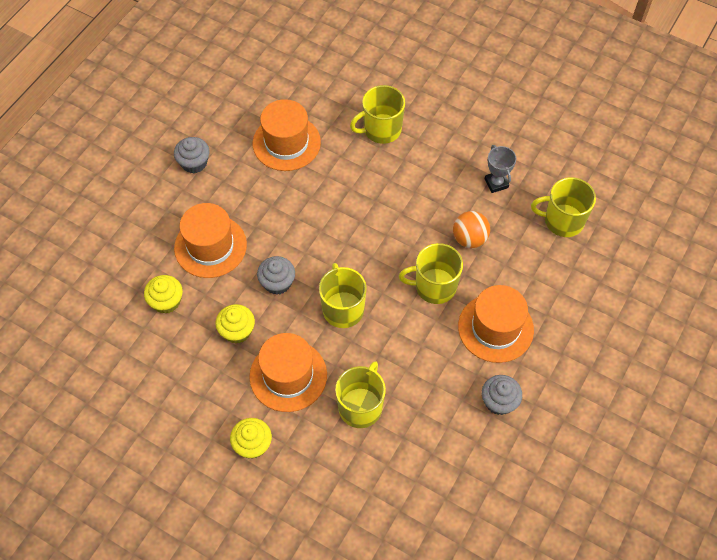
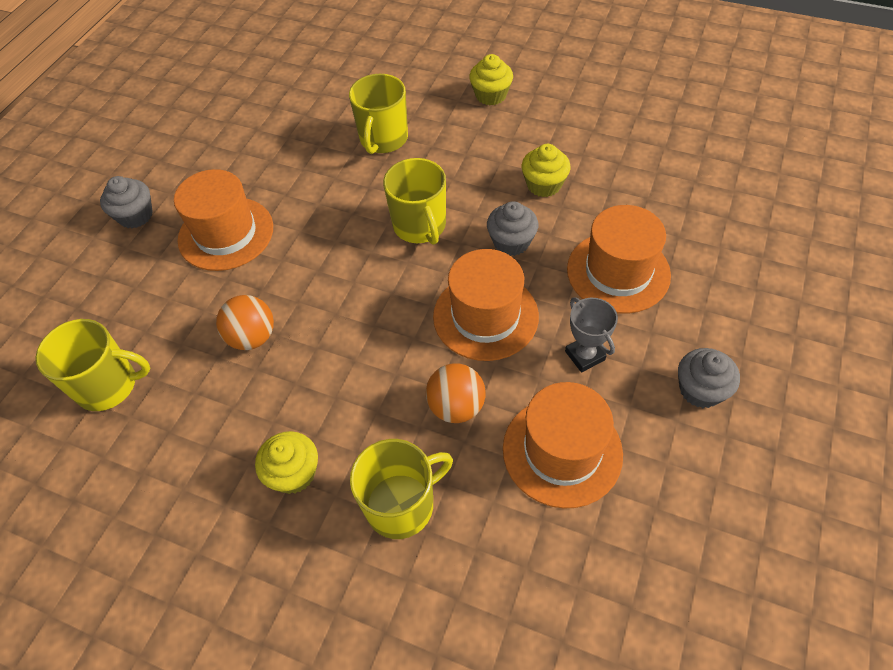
camera: 175 degrees right, 5 degrees down
(166, 301) = (644, 201): yellow cupcake -> yellow cupcake (294, 473)
(288, 375) = (470, 153): orange hat -> orange hat (485, 316)
(341, 175) = (456, 406): none -> orange ball
(434, 286) = (303, 268): yellow mug -> none
(496, 183) = (203, 432): grey trophy -> grey trophy (585, 355)
(499, 401) = (229, 165): grey cupcake -> grey cupcake (135, 215)

